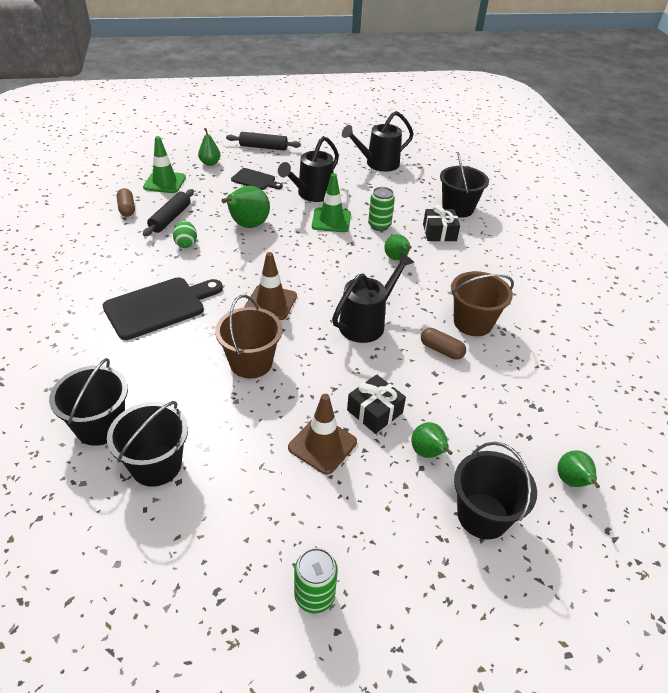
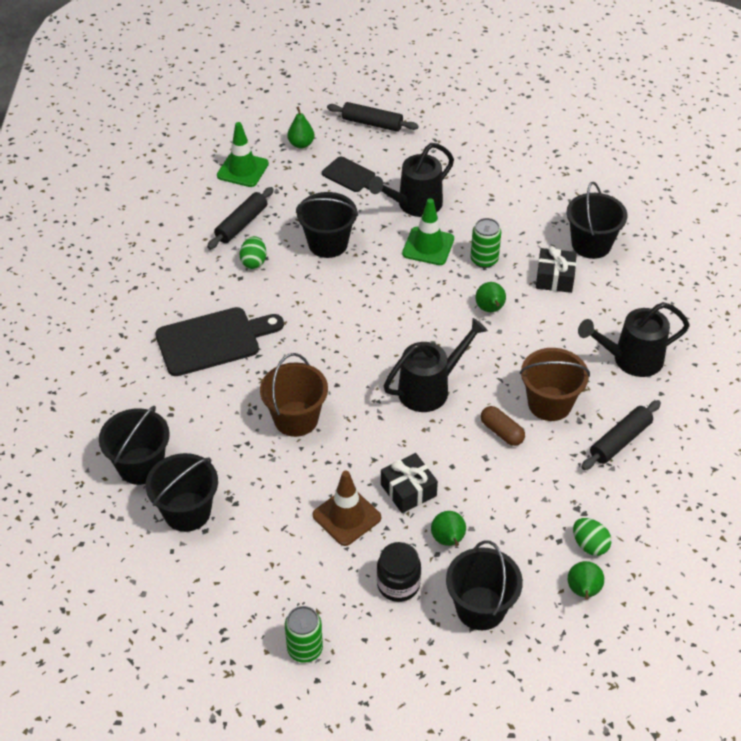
camera: 15 degrees right, 5 degrees up
(127, 209) = (194, 205): brown capsule -> none
(247, 226) = (328, 244): green pear -> black bucket
(271, 302) = (332, 350): brown traffic cone -> none
(377, 164) = (511, 164): black watering can -> black watering can (630, 359)
(393, 505) = (398, 584): none -> black jar
(543, 344) = (620, 440): none -> black rolling pin
(558, 437) = (589, 545): none -> green egg

